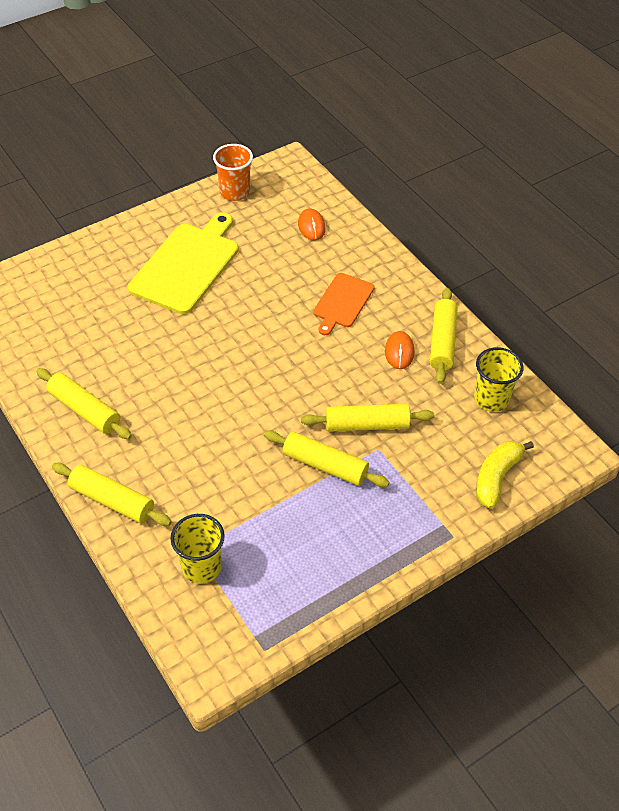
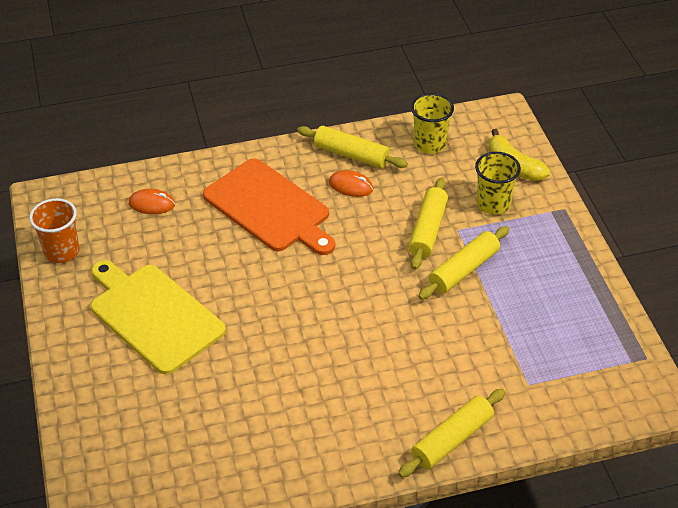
camera: 70 degrees left, 5 degrees down
(84, 410) = (324, 443): yellow rolling pin -> none
(201, 567) = (550, 384): yellow cup -> yellow cup (493, 204)
(342, 302) = (270, 208): orange cutting board -> orange cutting board, size x1.74

